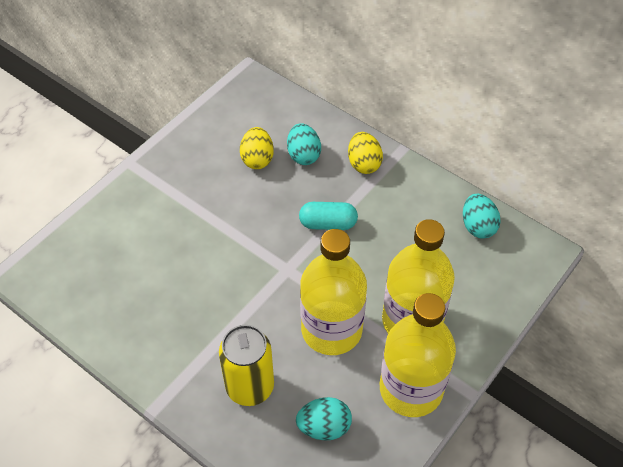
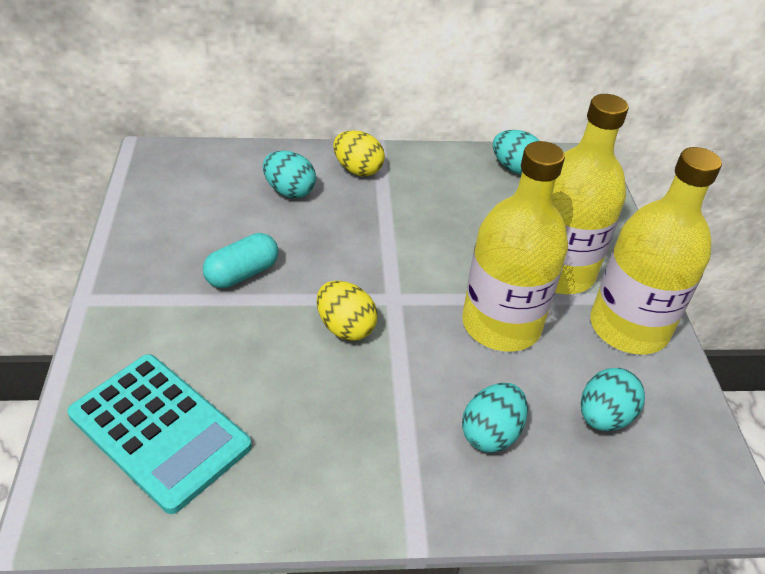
camera: 45 degrees left, 10 degrees down
(97, 264) = (160, 430): none -> turquoise calculator
(250, 387) = (491, 433): yellow can -> turquoise egg
(257, 159) = (243, 218): yellow egg -> yellow egg (345, 327)
(328, 223) = (384, 236): turquoise capsule -> turquoise capsule (242, 273)

